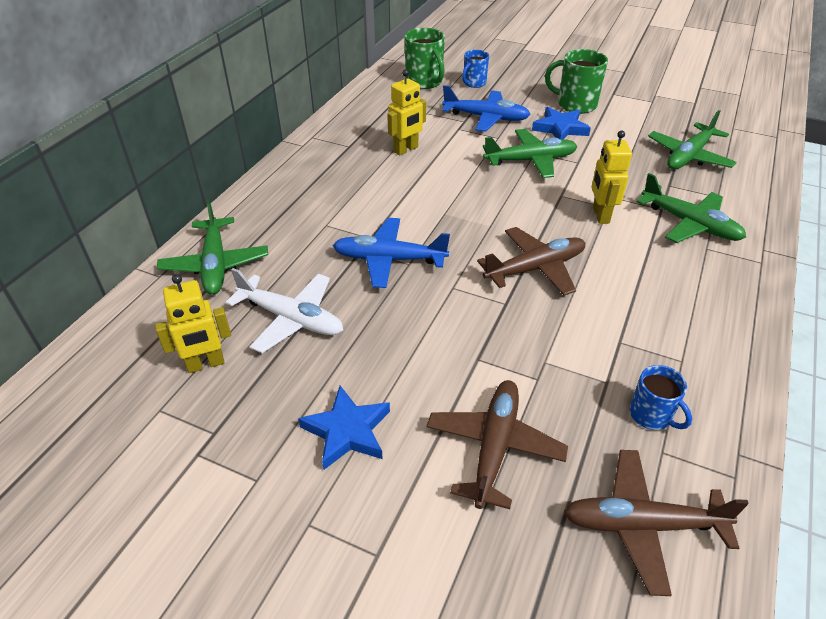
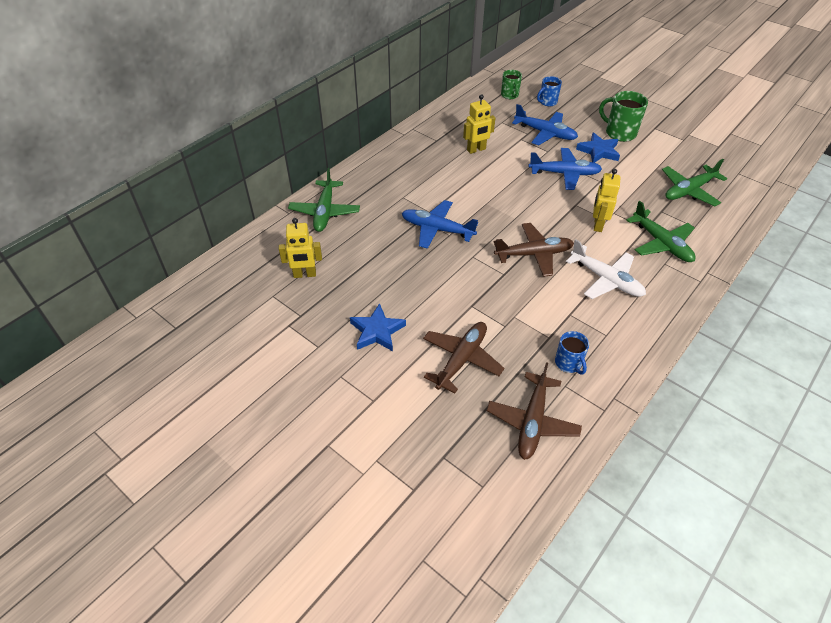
camera: 15 degrees right, 5 degrees up
(291, 319) = (363, 257): white plane -> white plane (606, 279)
(425, 82) = (510, 95): green mug -> green mug, size x0.63
(530, 160) = (564, 174): green plane -> blue plane
(642, 525) = (532, 421): brown plane -> brown plane turned 90 degrees counterclockwise

